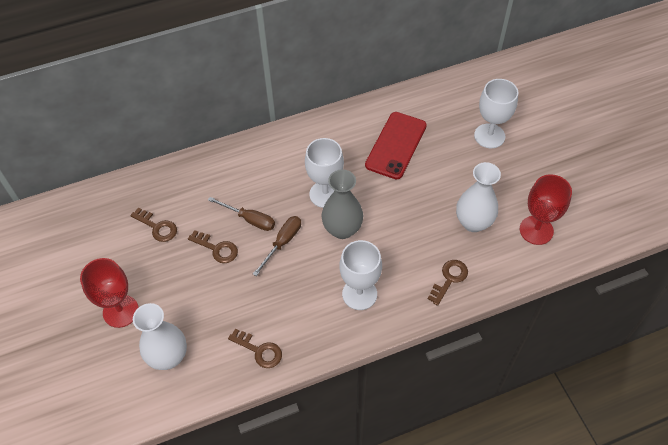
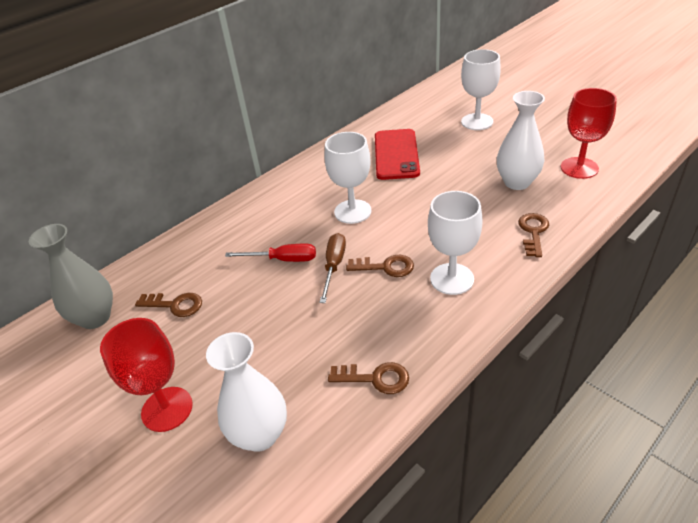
camera: 20 degrees left, 15 degrees down
(217, 249) = (260, 299): brown key -> brown key (386, 267)
(249, 219) = (283, 260): brown screwdriver -> red screwdriver
(342, 229) = (391, 232): grey vase -> grey vase (95, 318)

